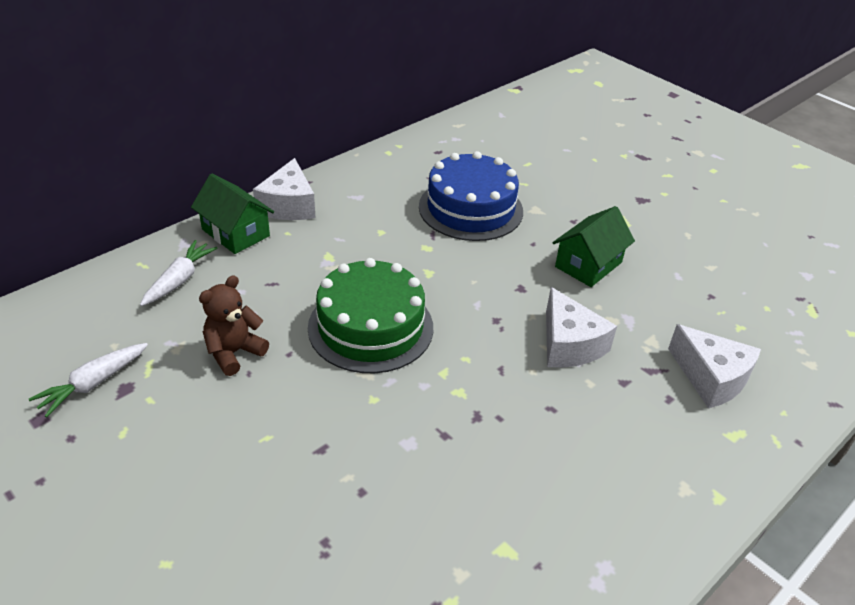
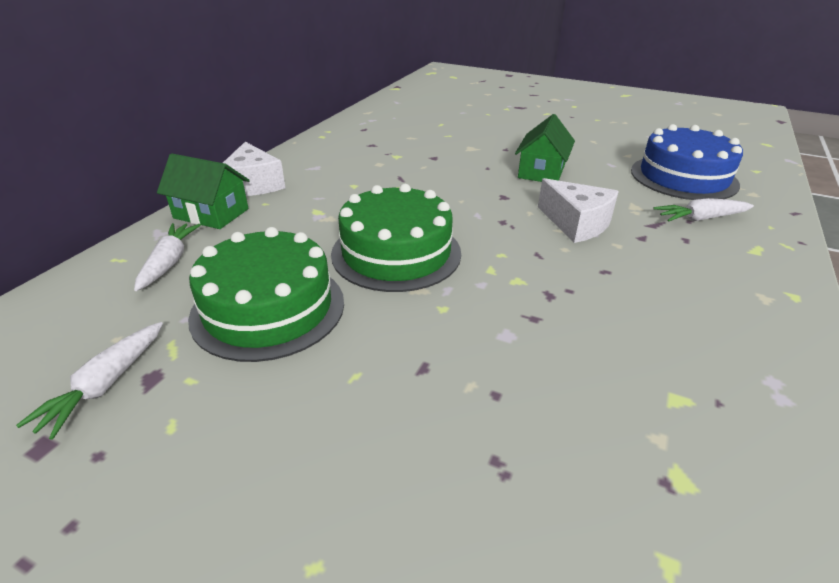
camera: 20 degrees left, 5 degrees down
(234, 353) = (268, 308): brown teddy bear -> green cake
(470, 208) = (419, 157): blue cake -> blue cake (683, 177)
(711, 378) = (700, 218): white cheese -> white carrot

